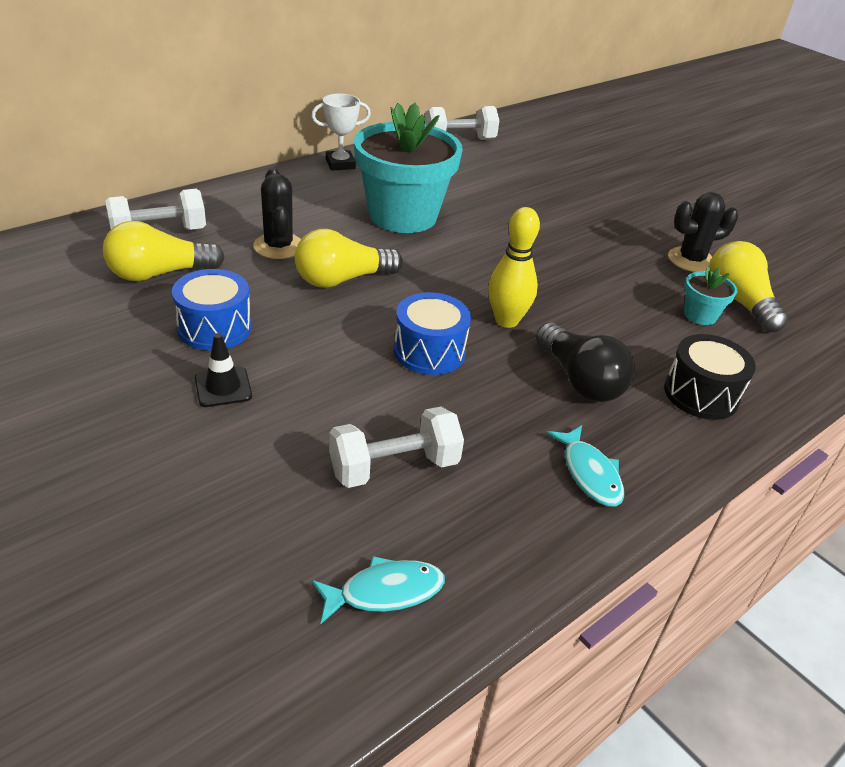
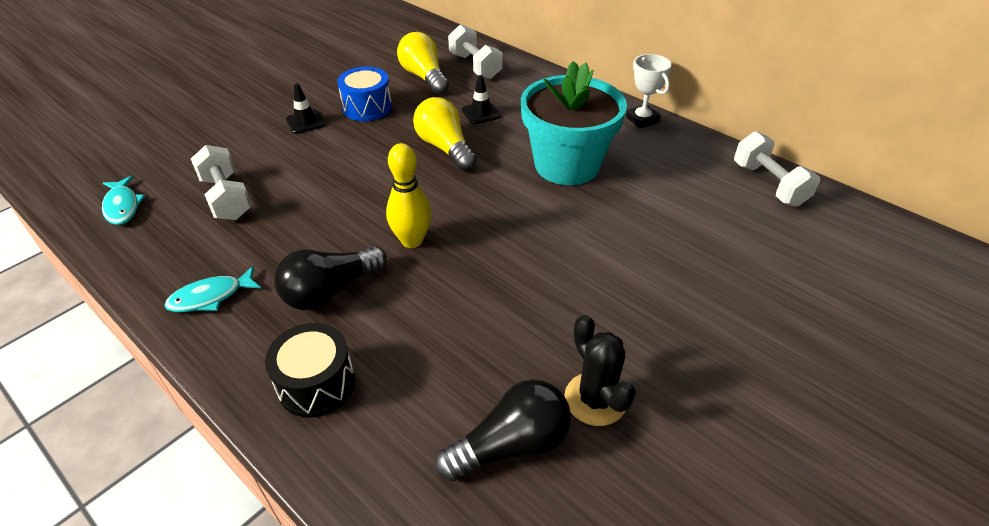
camera: 85 degrees right, 5 degrees up
(278, 246) = (481, 113): black cactus -> black traffic cone
(429, 351) = (357, 201): blue drum -> none
(700, 315) = (465, 397): turquoise flower pot -> none
(739, 301) = (511, 445): yellow light bulb -> black light bulb

